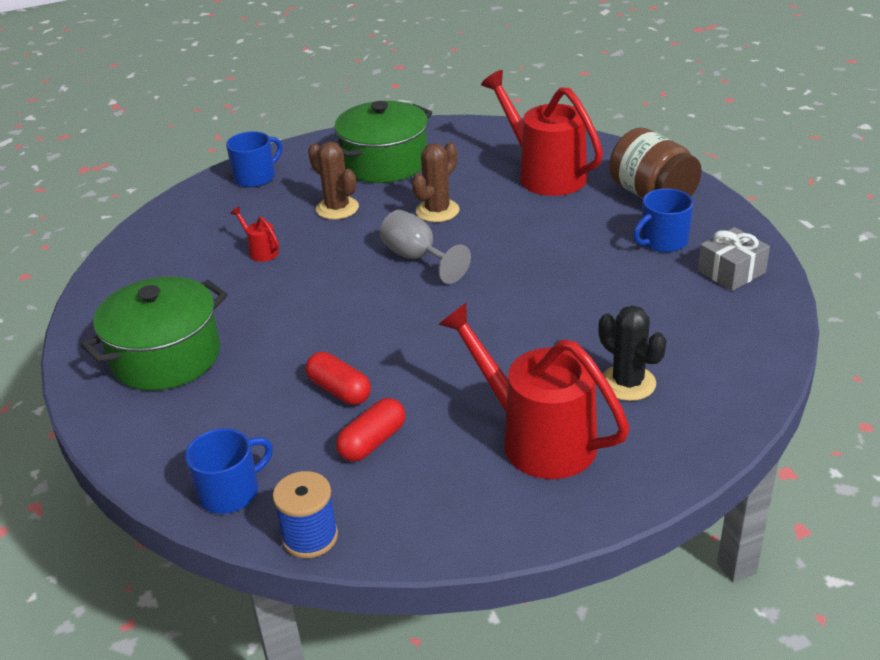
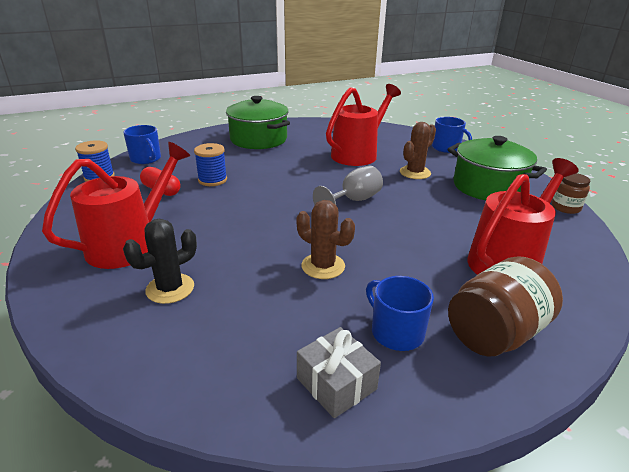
camera: 85 degrees right, 5 degrees down
(260, 251) = (358, 154): red watering can -> red watering can, size x2.46
(339, 390) = (212, 180): red capsule -> blue spool
(437, 211) = (422, 208): brown cactus -> brown cactus (323, 266)
(438, 127) = (565, 207): none -> brown jar

